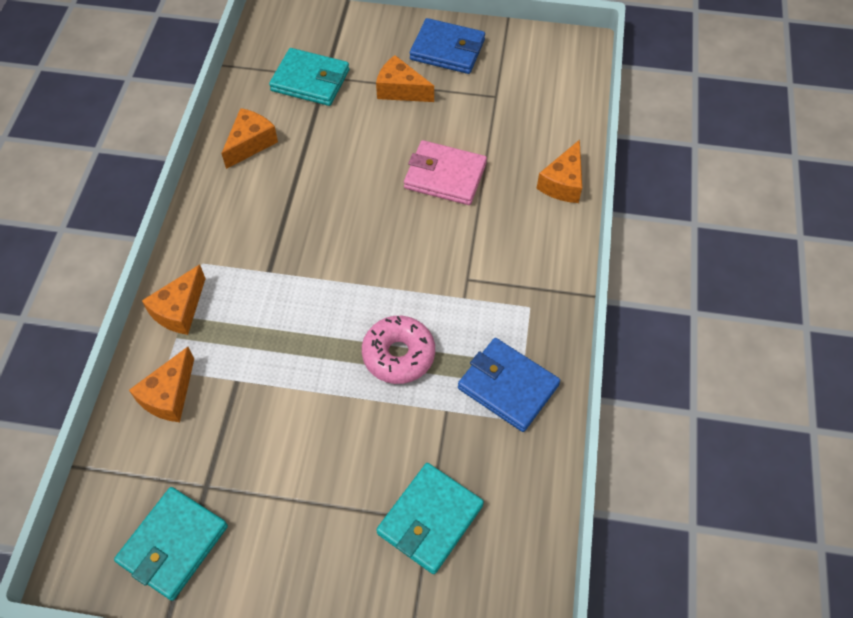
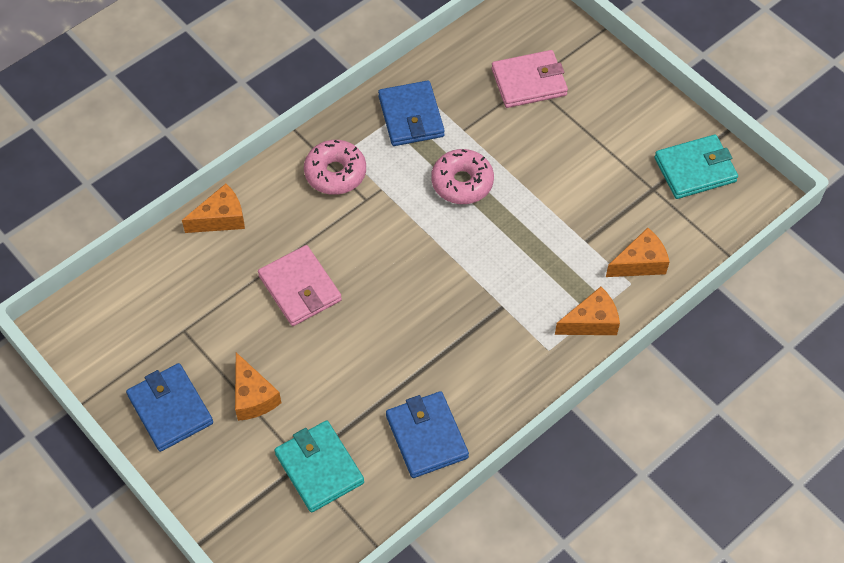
camera: 140 degrees left, 0 degrees up
(250, 143) = (426, 436): orange cheese -> blue wallet
(430, 519) = (529, 82): turquoise wallet -> pink wallet
(516, 282) = (335, 173): none -> pink donut

